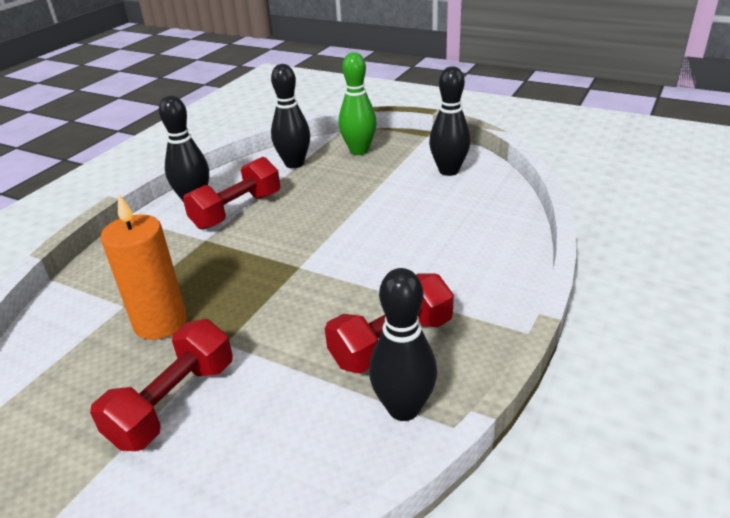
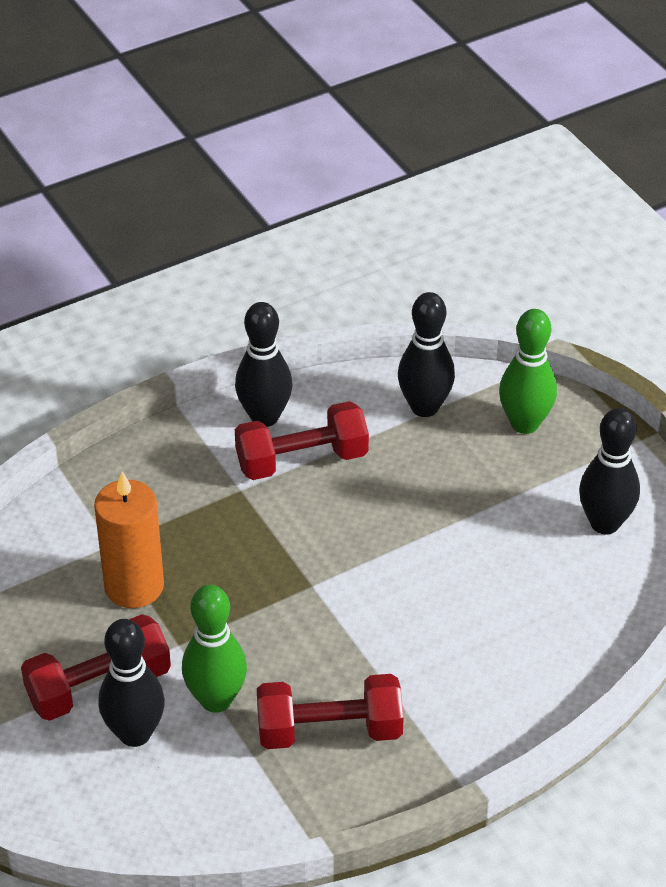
camera: 30 degrees right, 10 degrees up
(285, 364) = (216, 700): none -> green bowling pin
(403, 408) = (284, 802): black bowling pin -> black bowling pin (135, 734)

